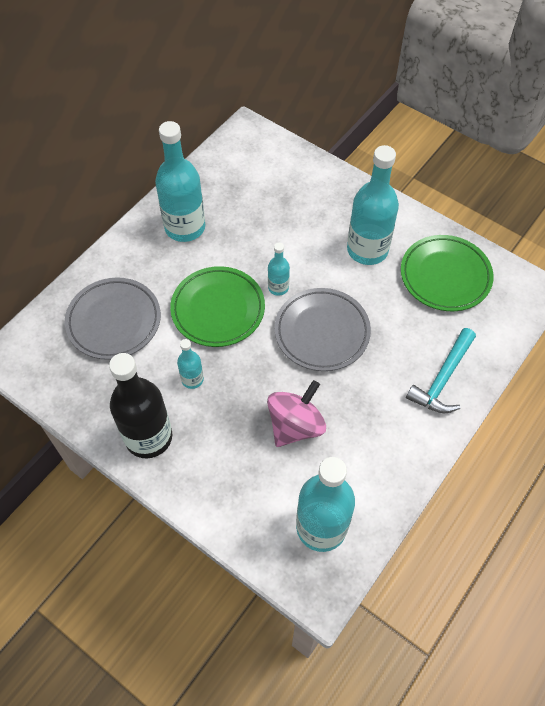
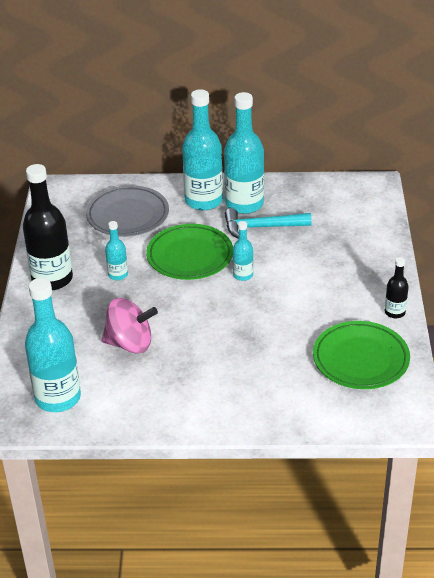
camera: 55 degrees right, 20 degrees down
(322, 332) = (227, 317): grey plate -> none
(367, 250) = (334, 303): turquoise bottle -> turquoise bottle (203, 200)
(409, 220) = (394, 312): none -> black bottle
(442, 378) = (255, 404): turquoise hammer -> turquoise hammer (261, 227)

